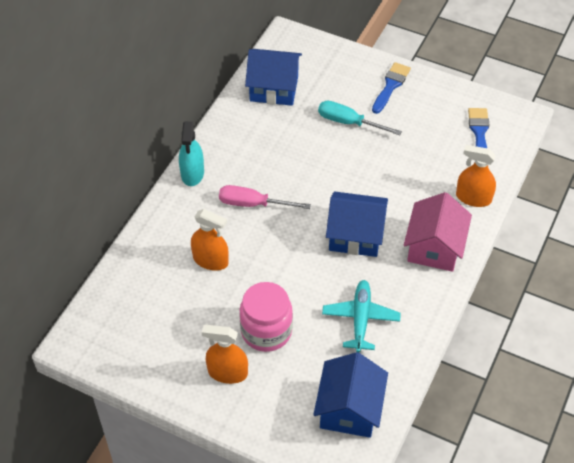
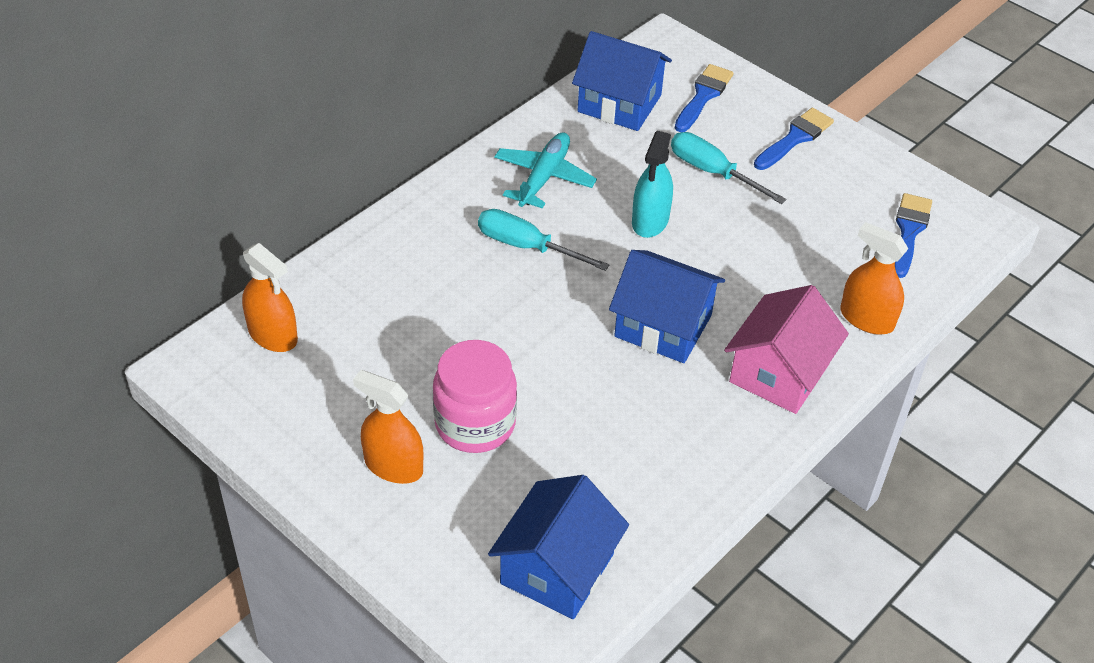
camera: 15 degrees right, 5 degrees down
(192, 173) = (456, 186): turquoise spray bottle -> turquoise spray bottle (650, 221)
(210, 260) = (433, 306): orange spray bottle -> orange spray bottle (273, 335)
(253, 204) = (526, 246): pink screwdriver -> turquoise screwdriver
(324, 70) = (703, 96): none -> blue brush
(360, 319) = (625, 444): turquoise plane -> turquoise plane (544, 177)

